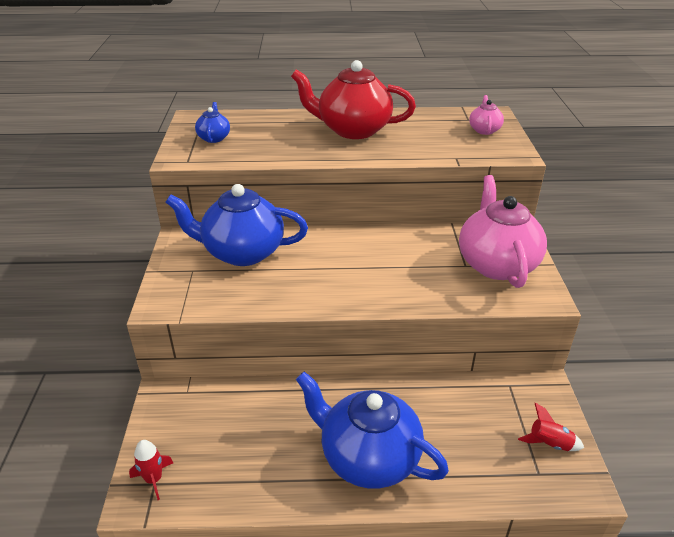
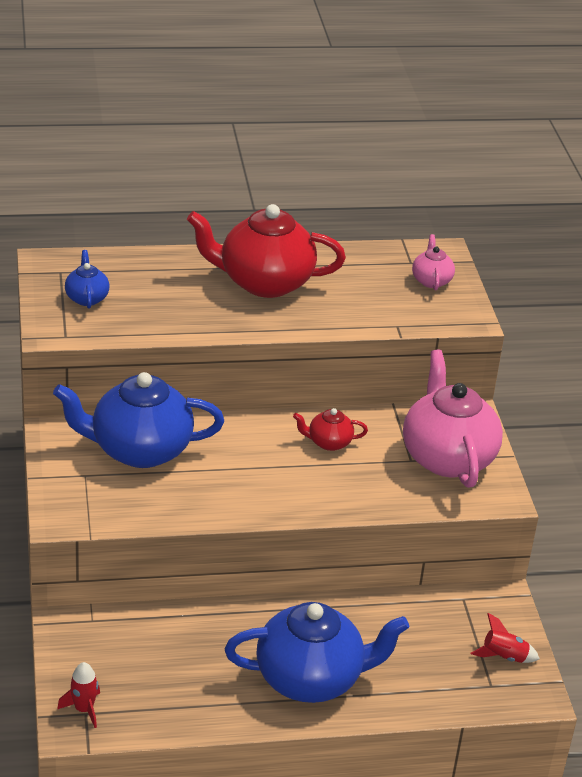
camera: 10 degrees left, 0 degrees up
(368, 457) = (311, 679): blue teapot -> blue teapot turned 150 degrees clockwise
(397, 250) = (328, 442): none -> red teapot

